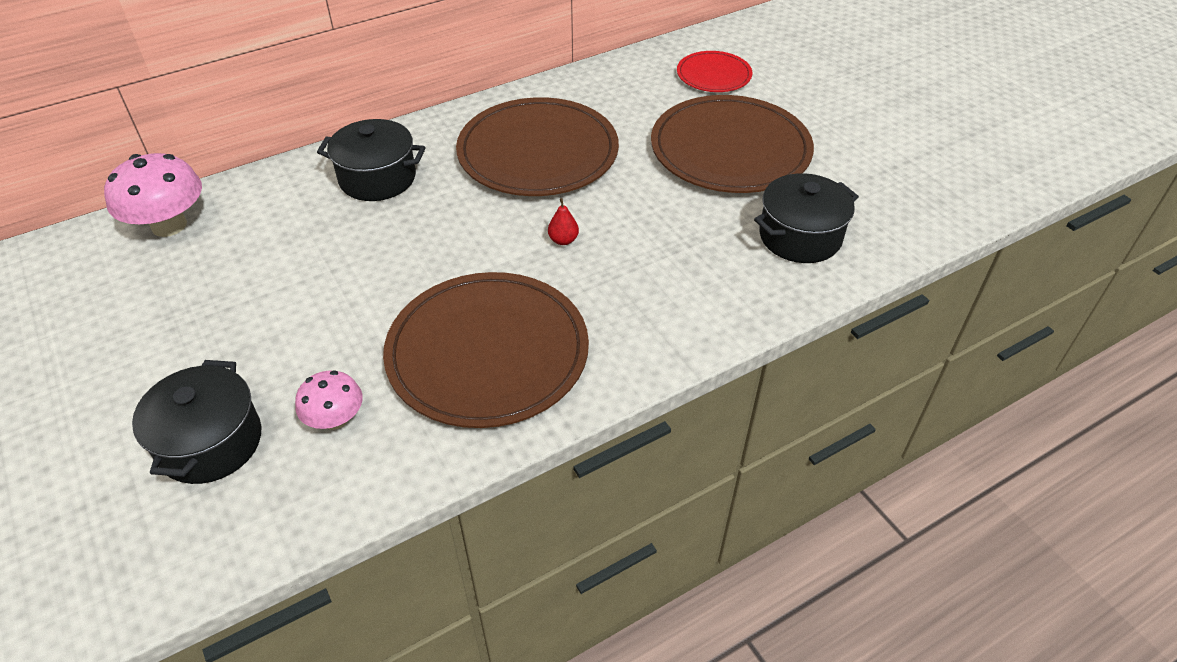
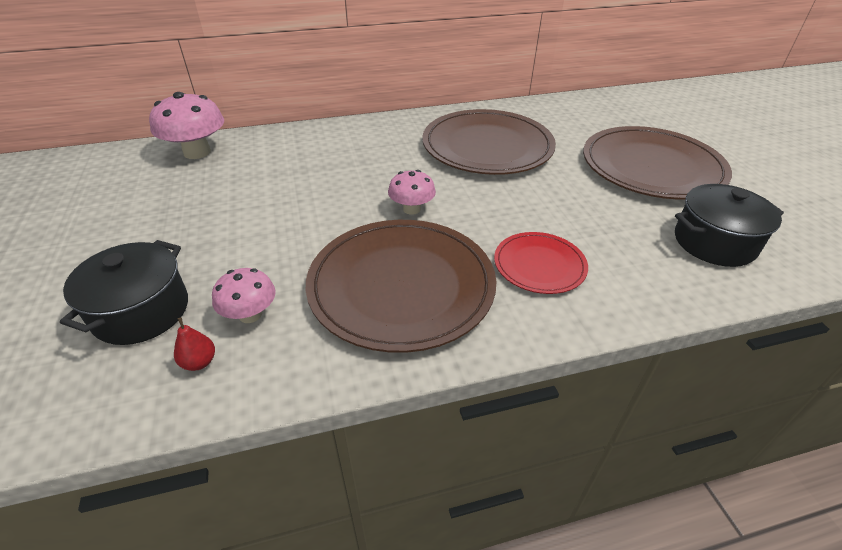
camera: 15 degrees right, 5 degrees down
(377, 178) = (358, 145): black pot -> none
(471, 256) = (412, 209): none -> pink mushroom
(563, 240) = (492, 210): red pear -> red pear (199, 362)
(713, 75) = (642, 116): red plate -> red plate (539, 265)

